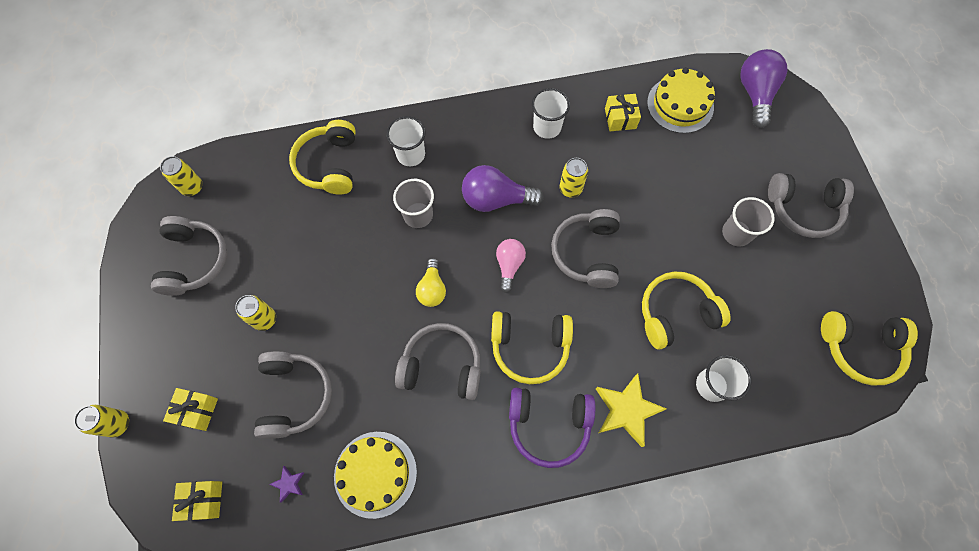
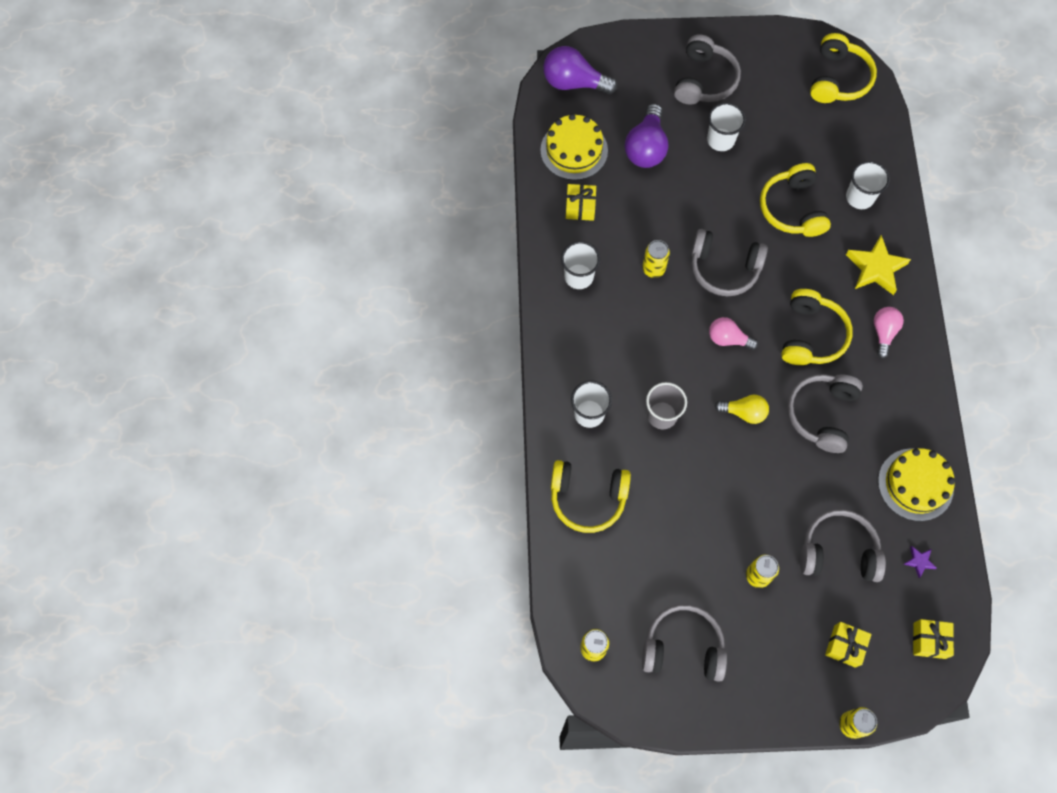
camera: 80 degrees left, 0 degrees up
(496, 199) = (655, 339): purple light bulb -> purple light bulb (646, 148)
(549, 425) = (883, 333): purple headphones -> pink light bulb
(736, 233) = (720, 140): grey cup -> white cup

